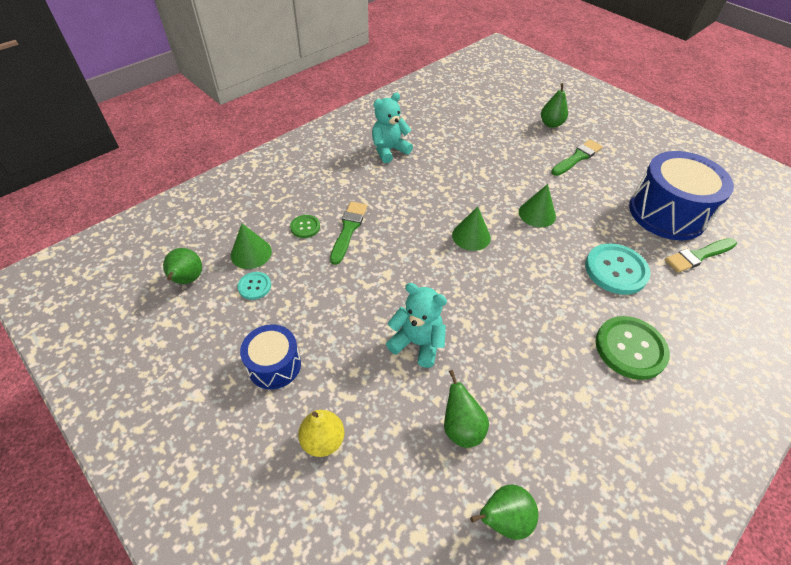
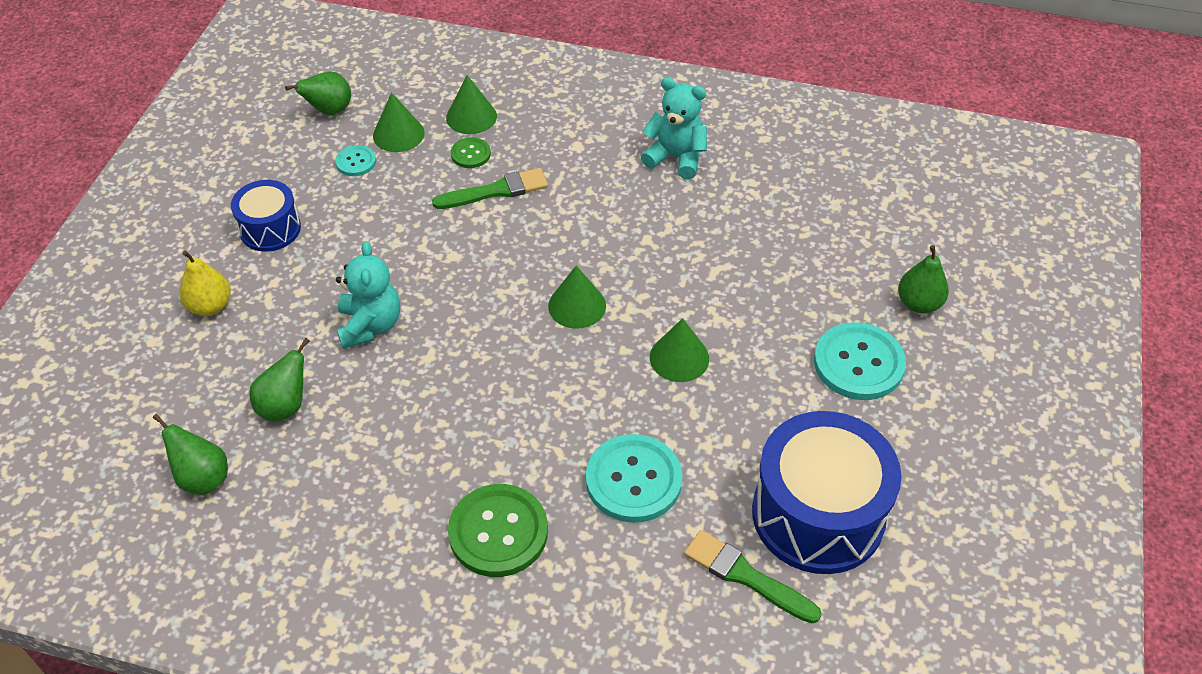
camera: 60 degrees right, 0 degrees up
(272, 213) = (471, 117): none -> green cone
(577, 157) = (858, 363): green brush -> turquoise button

